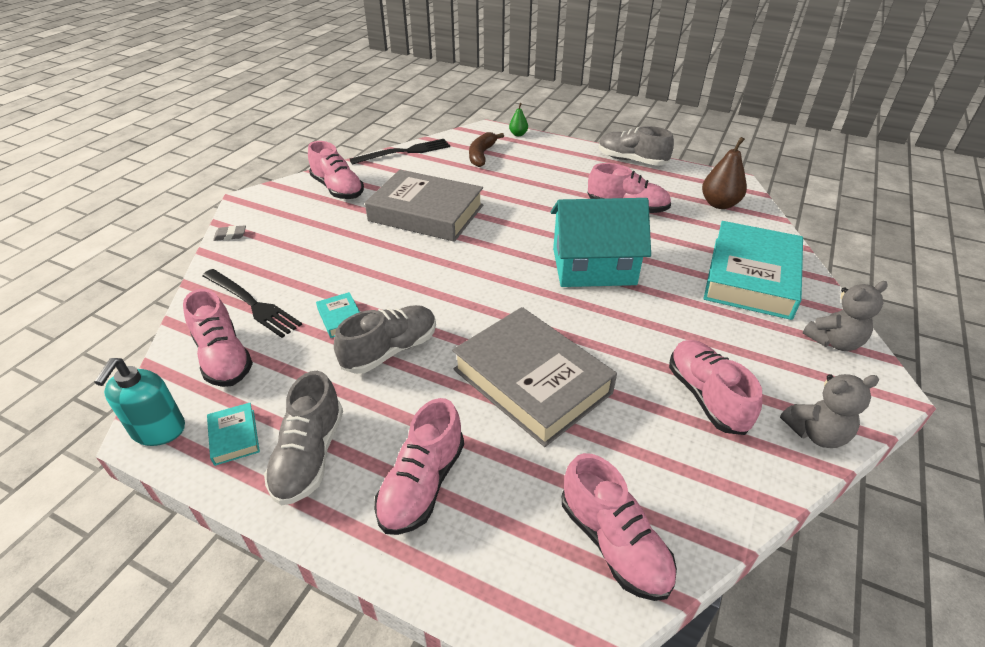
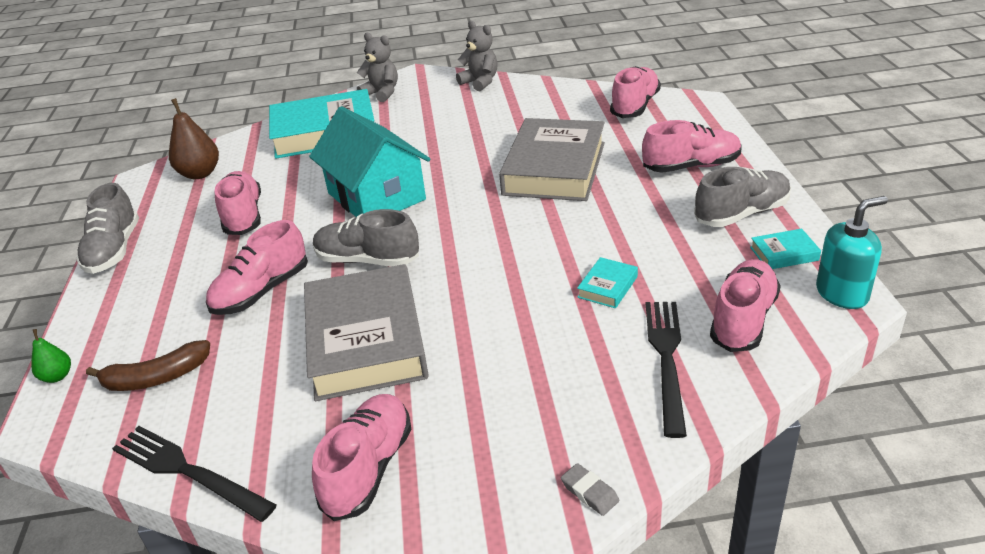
camera: 120 degrees left, 5 degrees down
(234, 437) = (784, 254): turquoise book -> turquoise book turned 45 degrees clockwise
(390, 350) = (607, 238): grey shoe -> grey shoe (367, 260)
(706, 397) = (489, 113): pink shoe -> pink shoe (262, 291)

